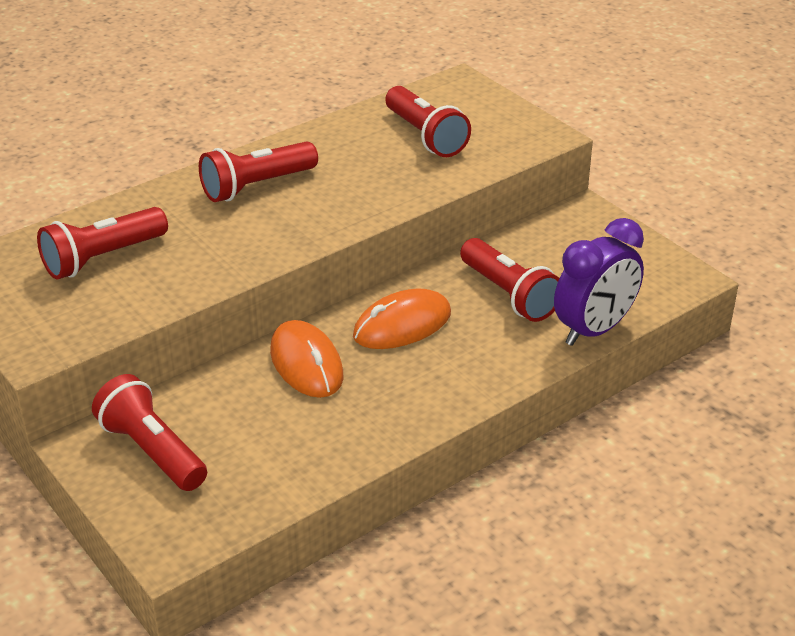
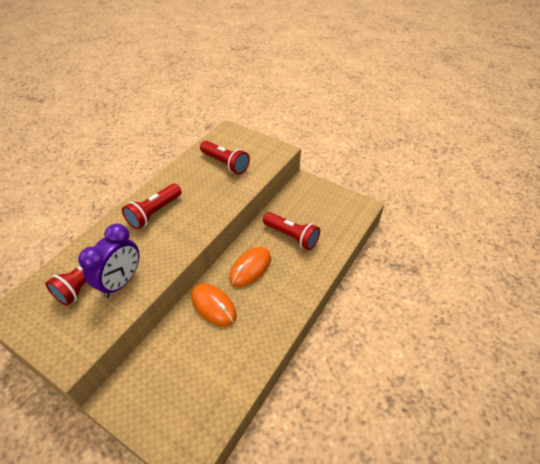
camera: 20 degrees left, 10 degrees up
(152, 451) = (154, 390): red flashlight -> none
(594, 330) = (337, 246): purple clock -> purple clock (121, 282)

